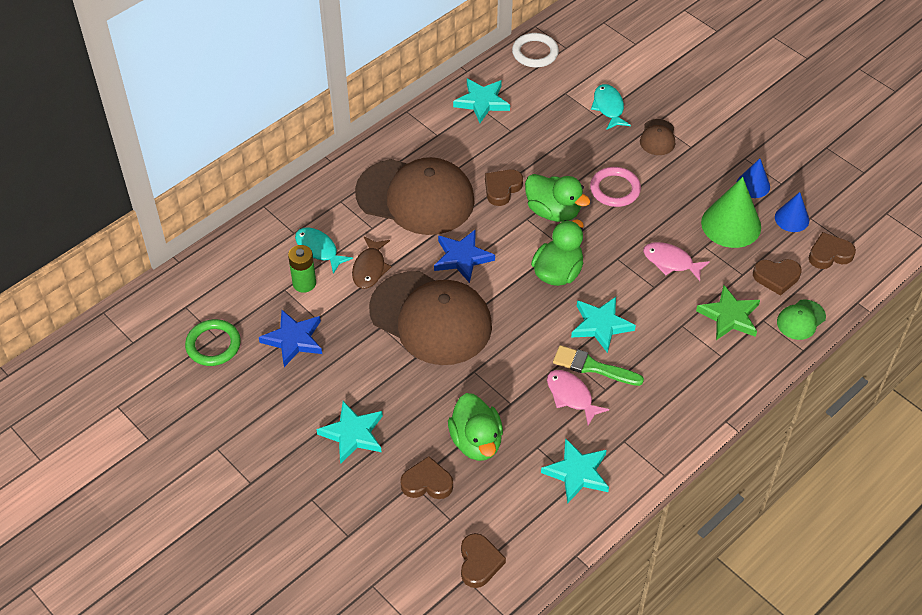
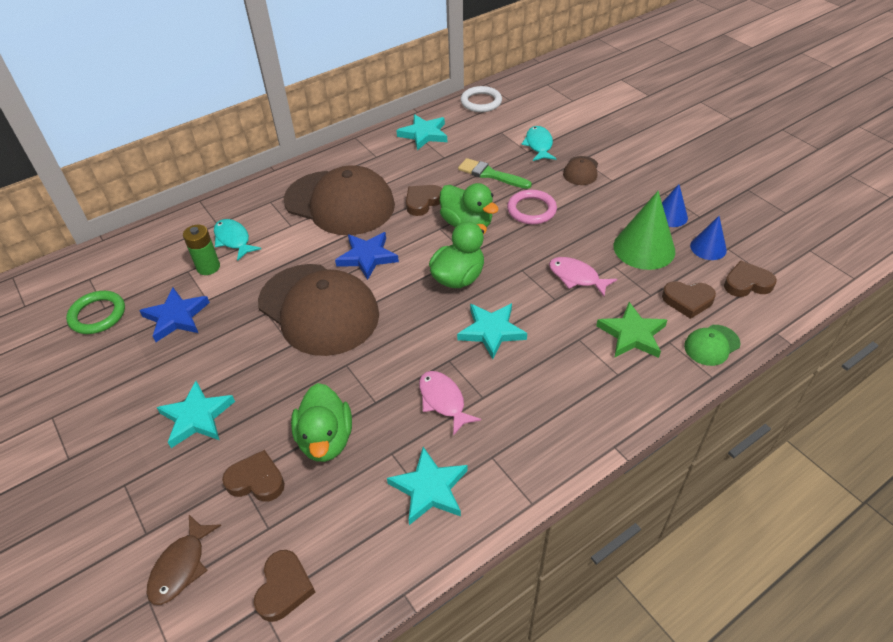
camera: 10 degrees right, 5 degrees down
(370, 268) = (275, 259): brown fish -> brown fish (181, 566)
(592, 367) = (473, 372): green brush -> green brush (490, 174)

